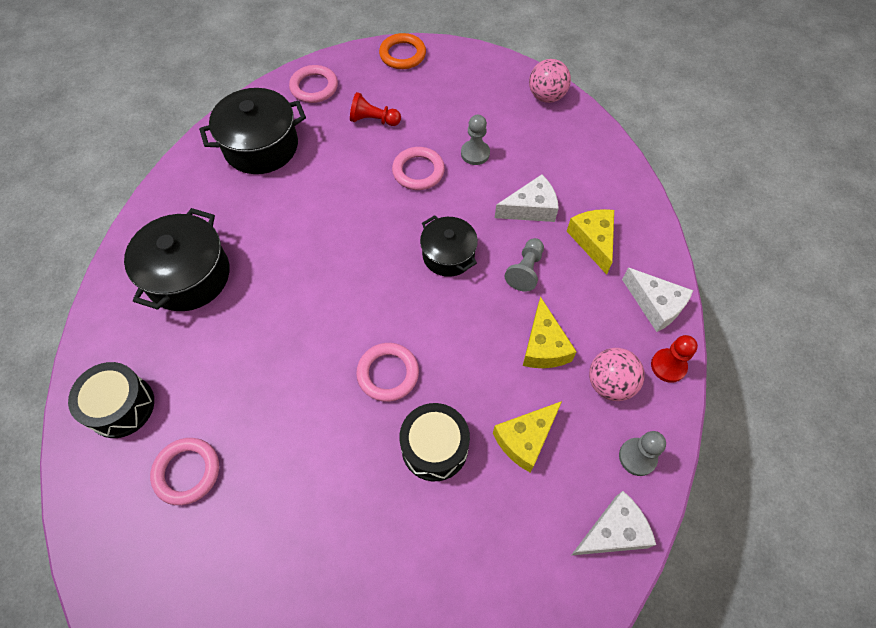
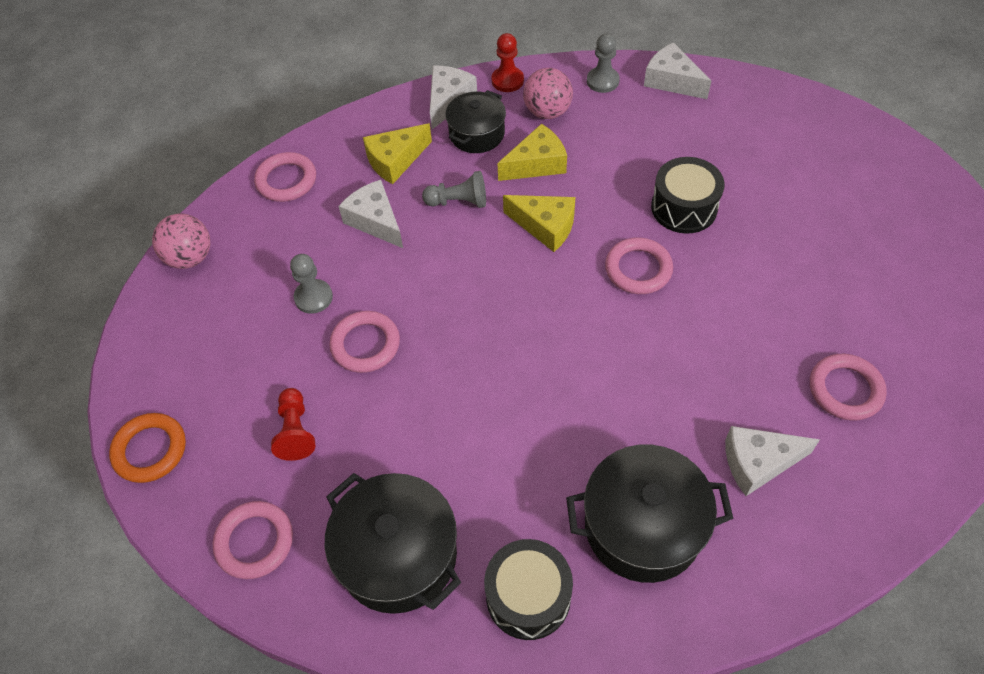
camera: 110 degrees left, 5 degrees down
(121, 406) = (834, 496): black drum -> black drum (528, 596)
(178, 370) = (758, 463): none -> white cheese
(448, 255) = (473, 271): black pot -> black pot (477, 134)
(525, 439) = (634, 150): yellow cheese -> yellow cheese (545, 226)
(600, 164) = (286, 180): none -> pink ring

